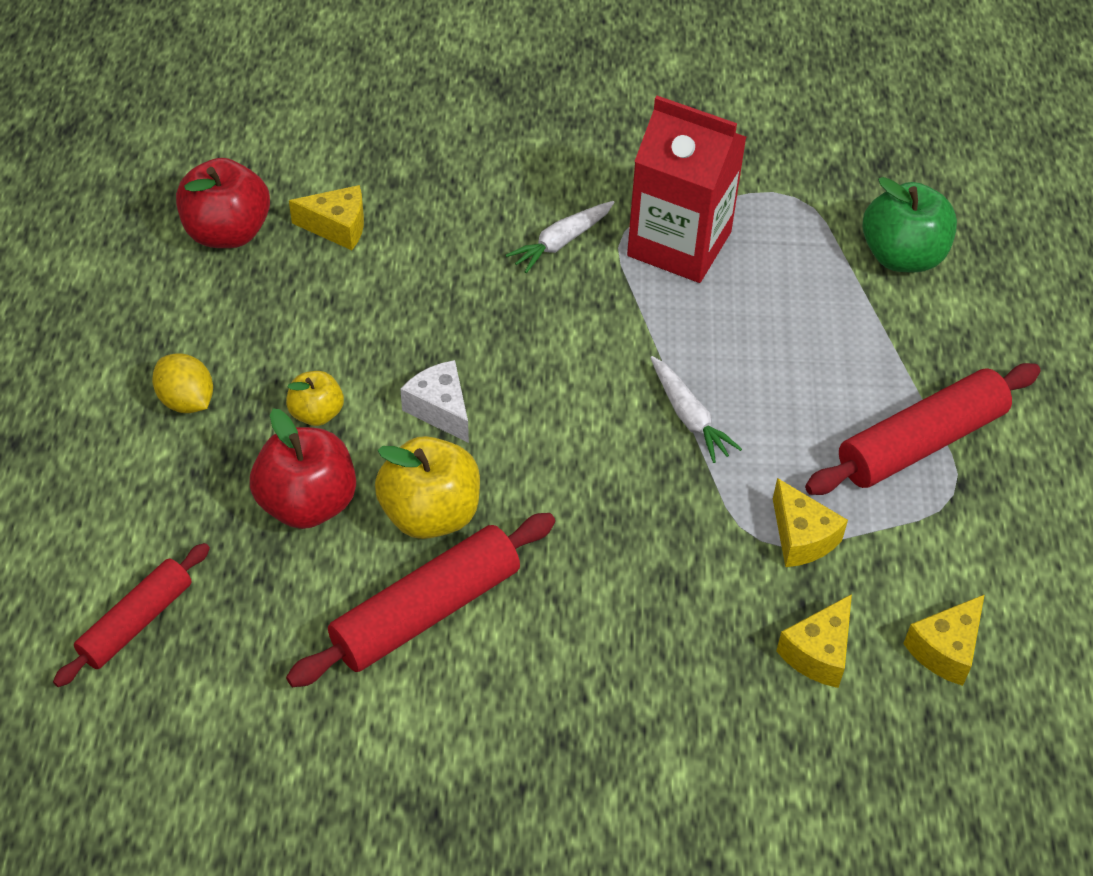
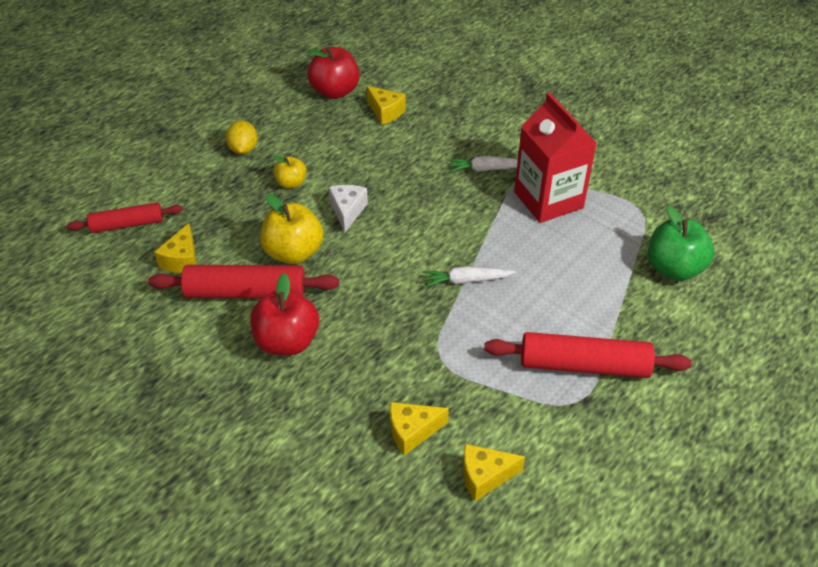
camera: 40 degrees right, 5 degrees down
(308, 503) = (246, 217): red apple -> red apple (287, 341)
(689, 416) = (466, 281): white carrot -> white carrot turned 75 degrees clockwise
(801, 537) = (464, 371): yellow cheese -> yellow cheese (182, 260)

